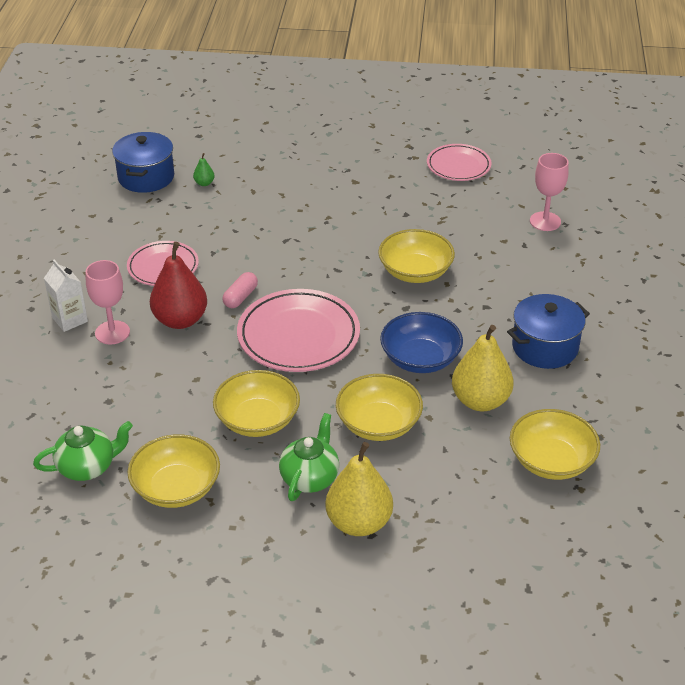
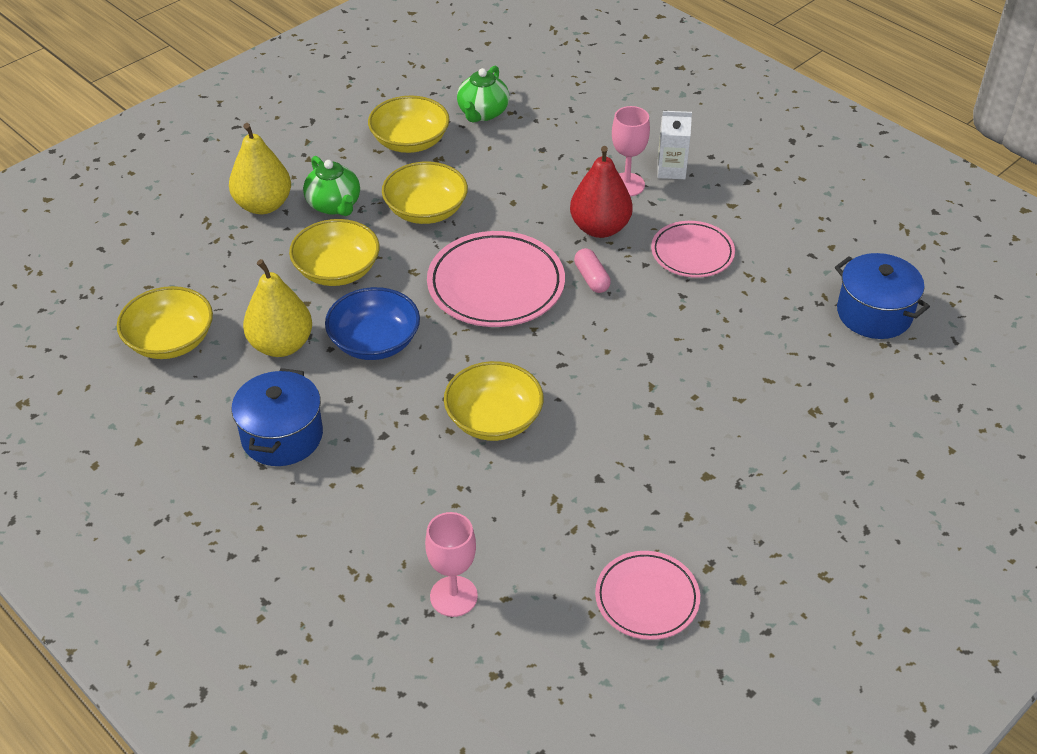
camera: 130 degrees right, 5 degrees up
(204, 183) = (820, 350): green pear -> none

